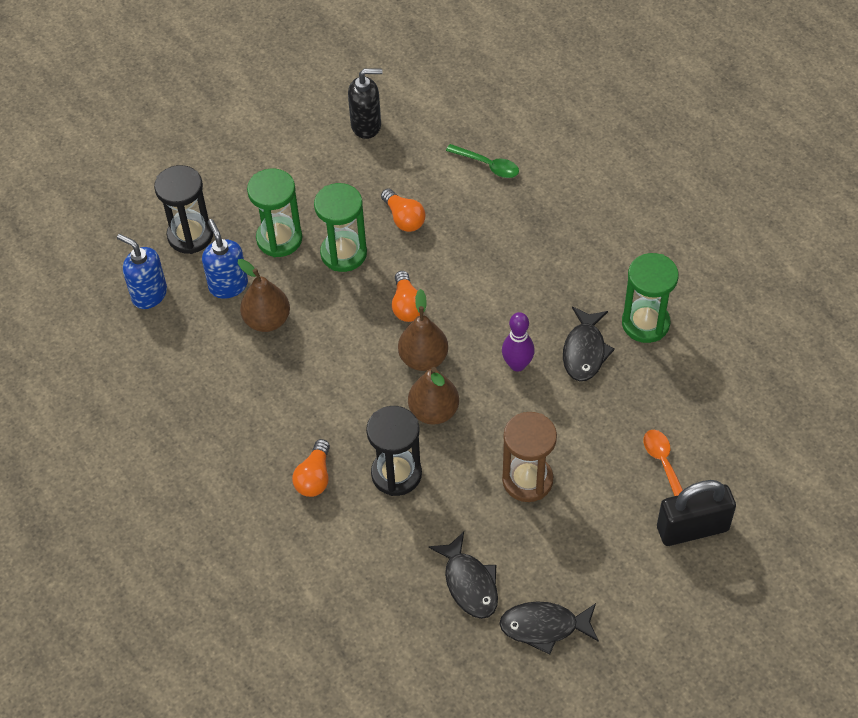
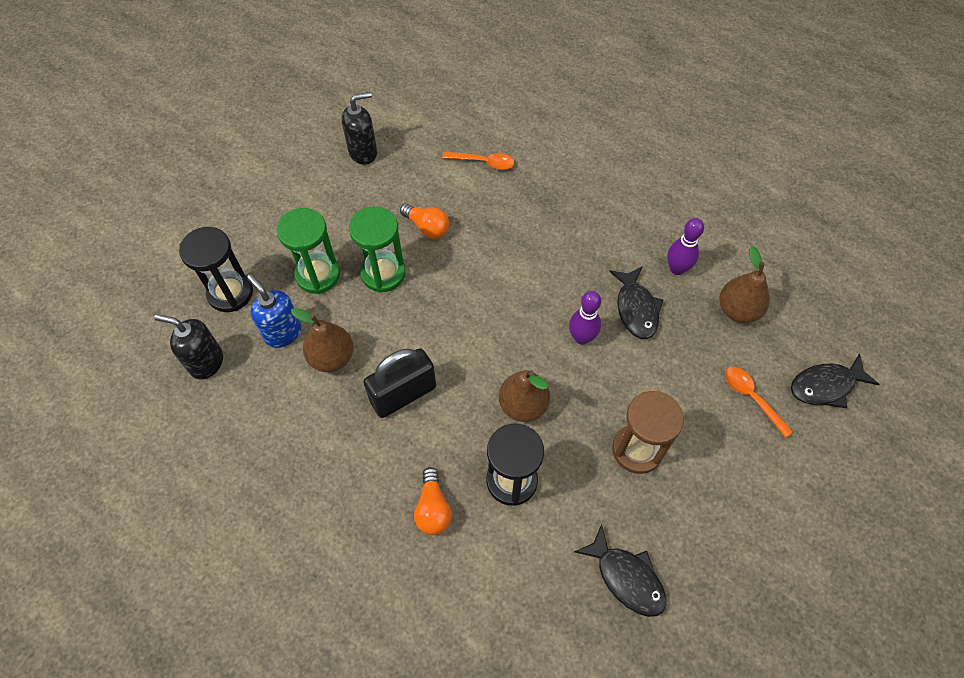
camera: 20 degrees left, 5 degrees up
(149, 294) = (206, 362): blue soap dispenser -> black soap dispenser
(407, 305) = (460, 308): orange light bulb -> none
(423, 358) = (494, 355): brown pear -> brown pear (738, 310)
(487, 165) = (483, 162): green spoon -> orange spoon
(544, 627) = (716, 602): black fish -> black fish (825, 386)
(645, 323) = (677, 269): green hourglass -> purple bowling pin
(692, 528) = (804, 454): black padlock -> black padlock (403, 394)

